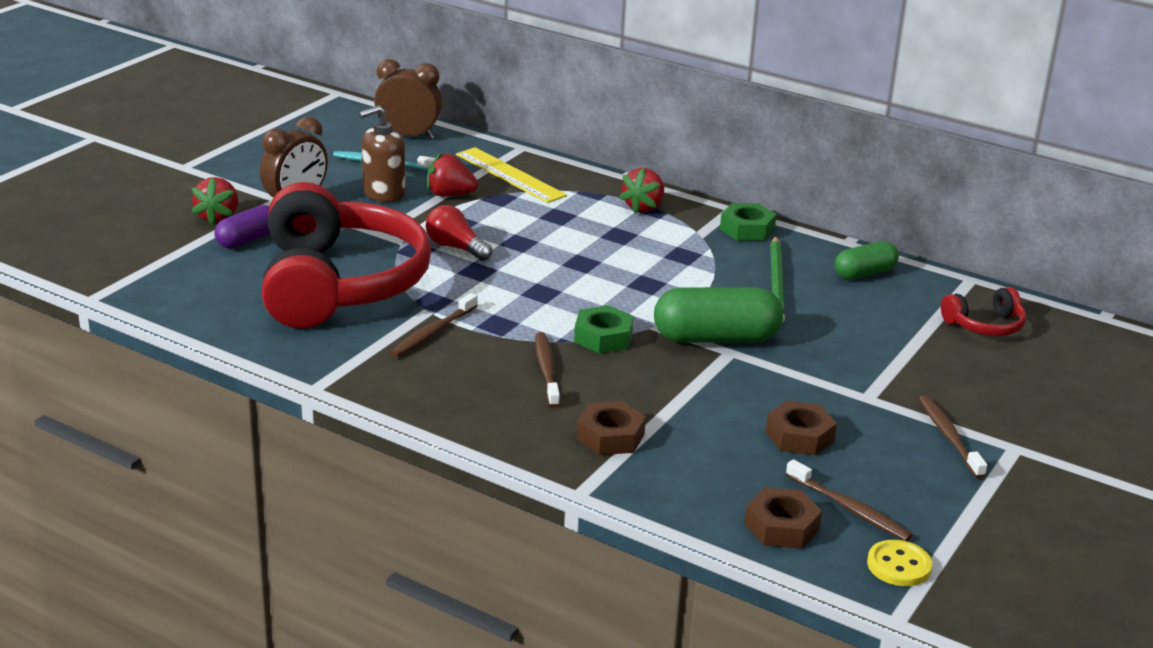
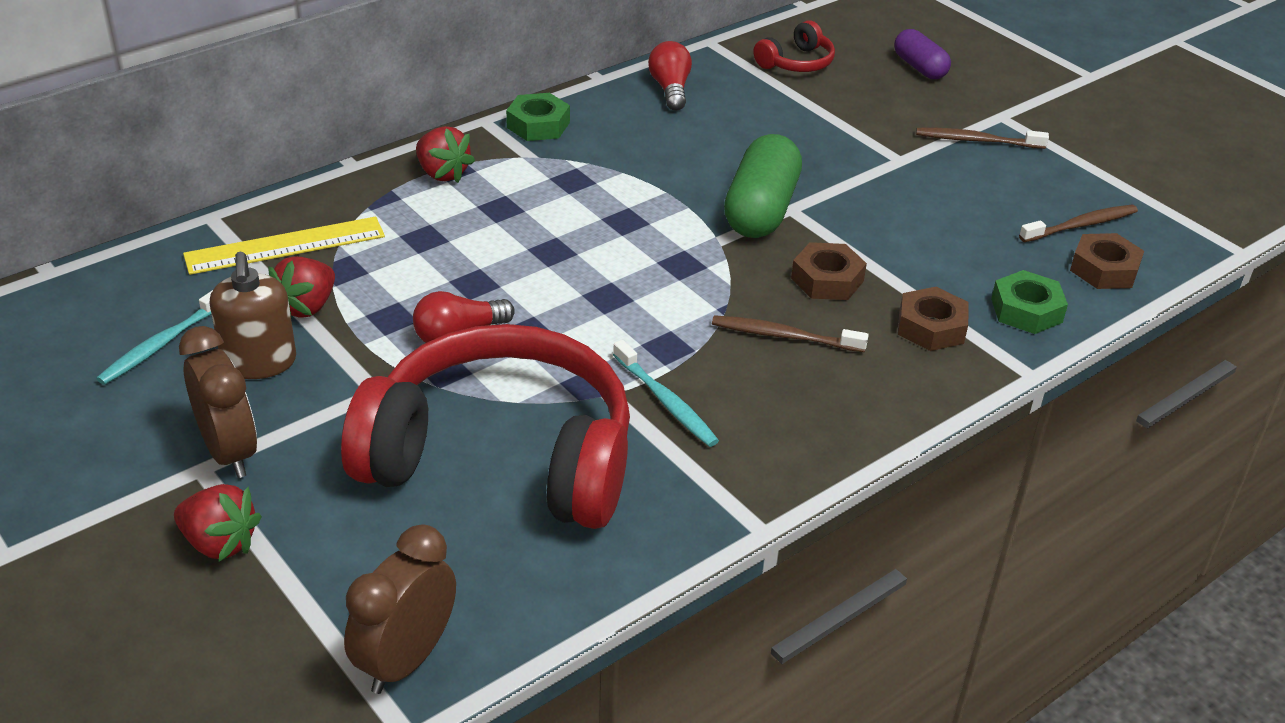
camera: 70 degrees left, 10 degrees up
(247, 240) = (316, 523): purple capsule -> purple capsule (919, 67)
(408, 136) = (92, 301): brown clock -> brown clock (406, 660)
(433, 332) = (666, 402): brown toothbrush -> turquoise toothbrush
(603, 337) = (729, 280): green nut -> green nut (1026, 310)
(776, 283) = (665, 142): green pencil -> none
(799, 436) = (958, 215): brown nut -> brown nut (827, 280)
(864, 273) = (670, 89): green capsule -> red light bulb
(899, 565) = (1168, 227): yellow button -> none
(985, 325) = (796, 62): red headphones -> red headphones turned 45 degrees clockwise

